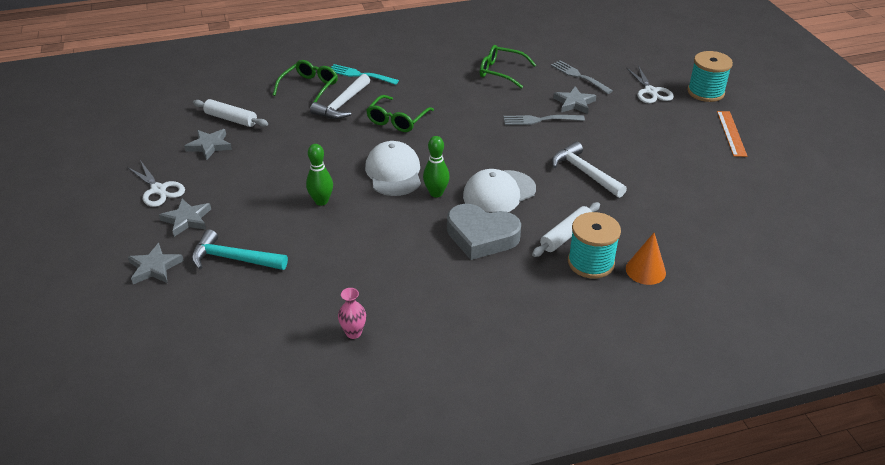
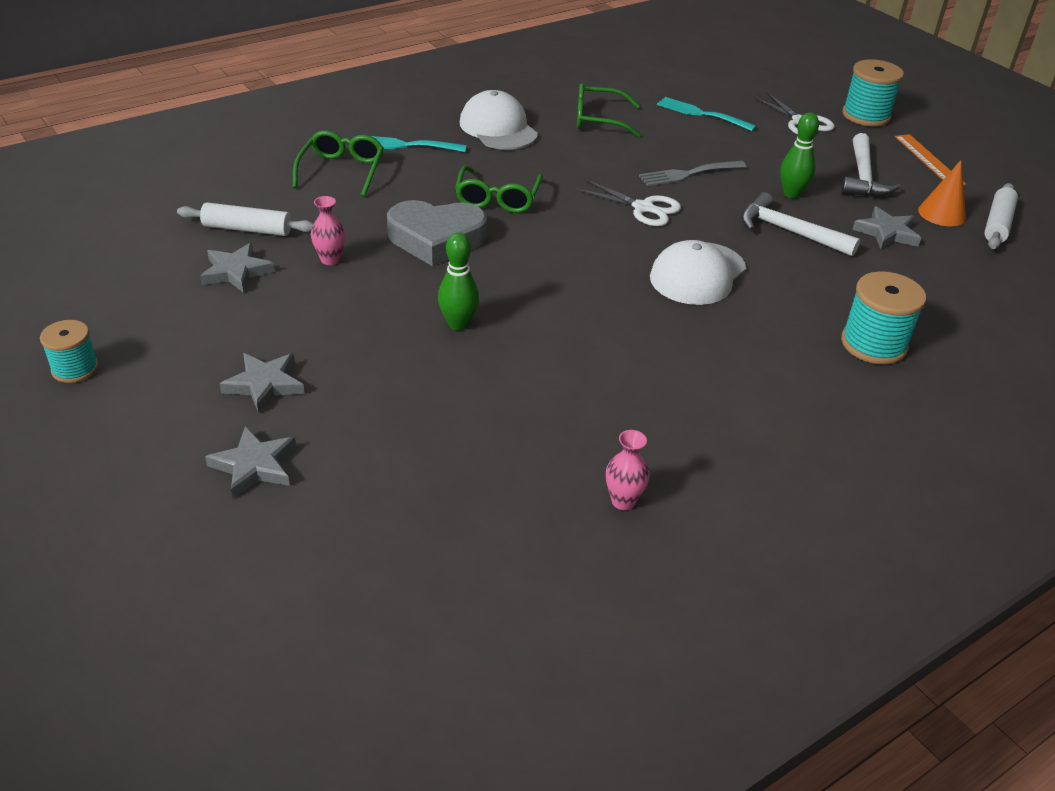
camera: 20 degrees left, 0 degrees up
(91, 191) = (75, 369): none -> turquoise spool
(158, 189) = (190, 348): white scissors -> white scissors (643, 208)
(233, 259) = (375, 429): turquoise hammer -> none
(268, 146) = (330, 260): none -> pink vase
(342, 104) = (405, 187): white hammer -> white hammer (863, 177)
(394, 172) = (537, 269): white cap -> white cap (498, 128)
(436, 193) = (614, 287): green bowling pin -> green bowling pin (791, 194)
(481, 236) = (712, 335): grey heart -> grey heart (436, 239)
(566, 235) = (820, 314): white rolling pin -> white rolling pin (997, 224)
(574, 103) = (718, 147): grey star -> grey star (886, 232)
(579, 76) = (702, 114): grey fork -> turquoise fork
(645, 270) = (945, 342): orange cone -> orange cone (942, 213)

